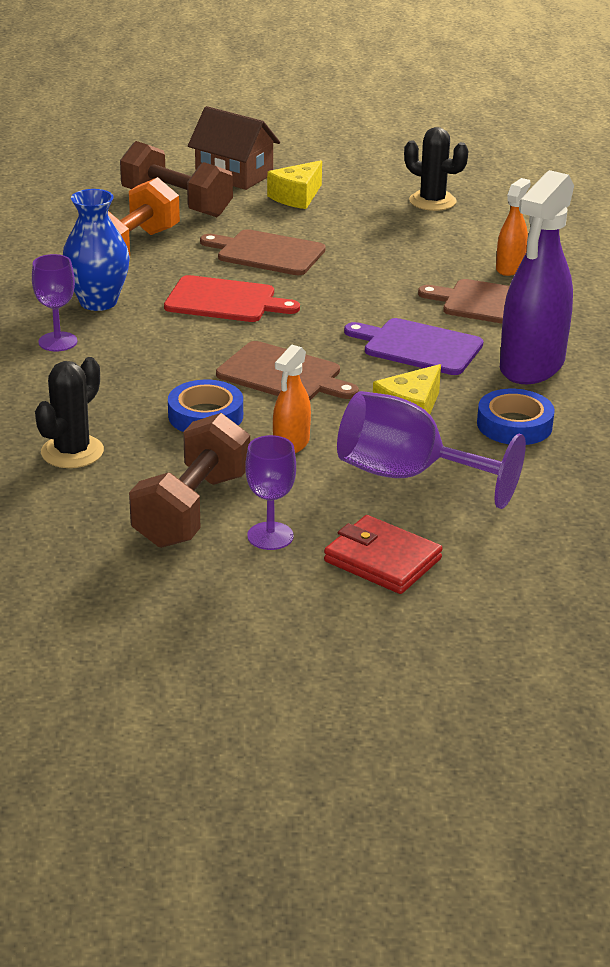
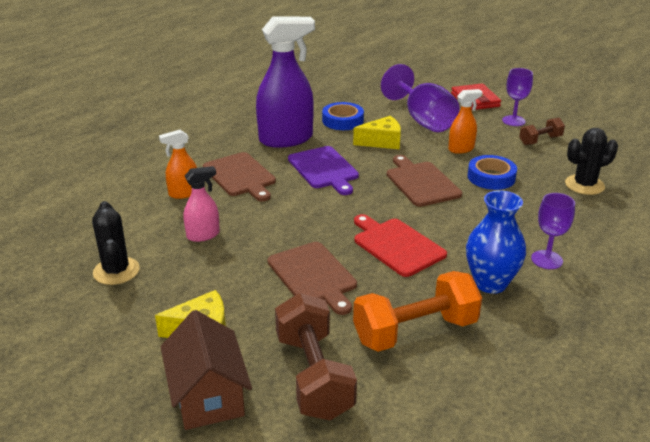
camera: 140 degrees left, 0 degrees up
(192, 509) = (540, 140): brown dumbbell -> brown dumbbell, size x0.54
(417, 245) = (203, 235): none -> pink spray bottle

